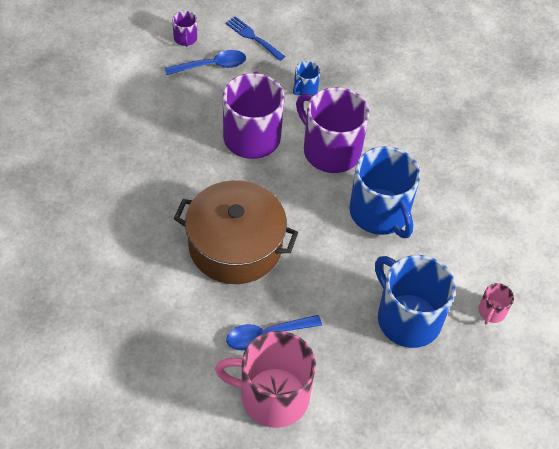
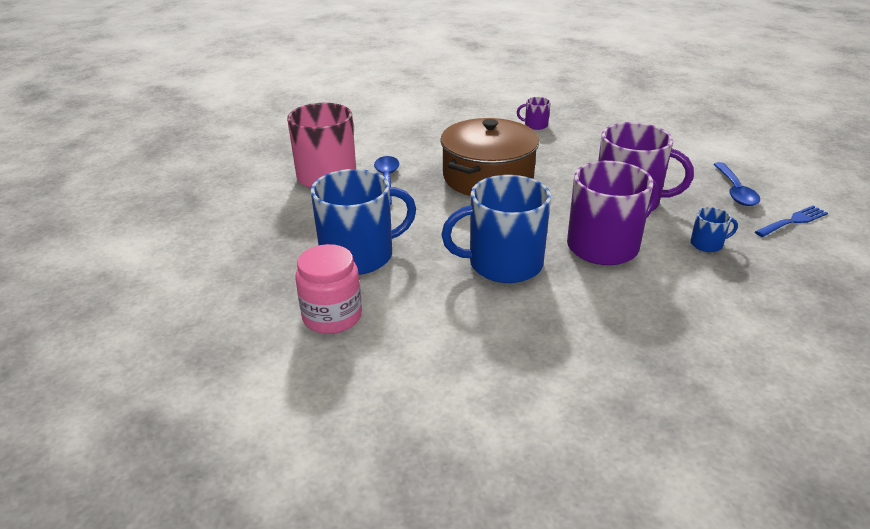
camera: 110 degrees right, 20 degrees down
(185, 39) = (776, 181): purple mug -> purple mug (535, 125)
(305, 89) = (707, 244): blue mug -> blue mug turned 120 degrees clockwise
(491, 312) = (332, 316): pink mug -> pink jar

